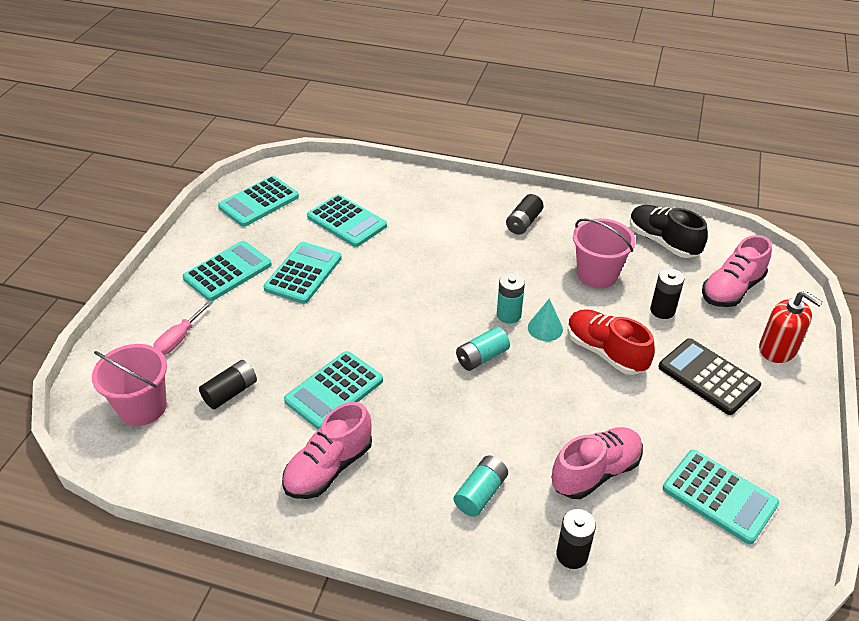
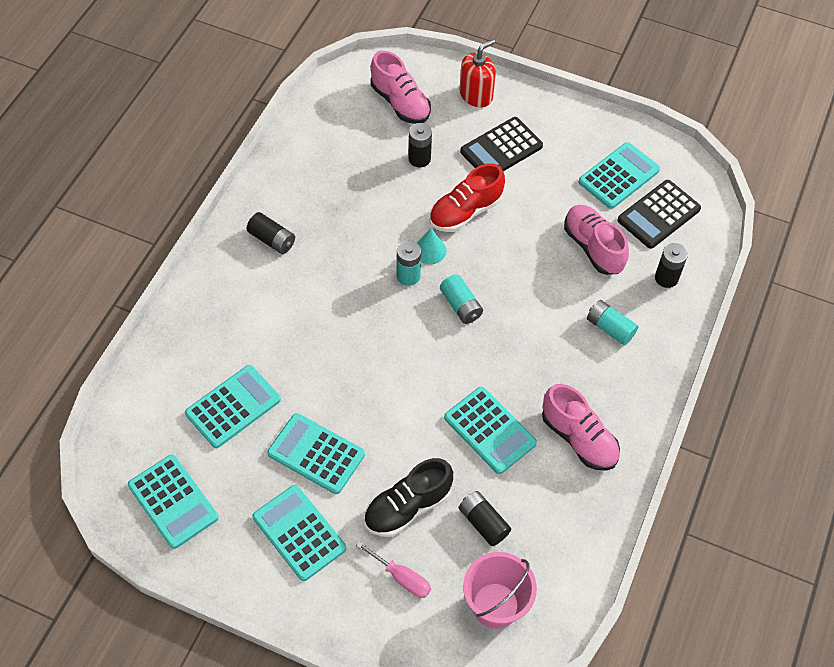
camera: 85 degrees left, 15 degrees up
(597, 274) = (363, 195): pink bucket -> none
(662, 242) = (326, 134): black shoe -> black shoe (407, 507)
(673, 544) = (658, 215): none -> black calculator

